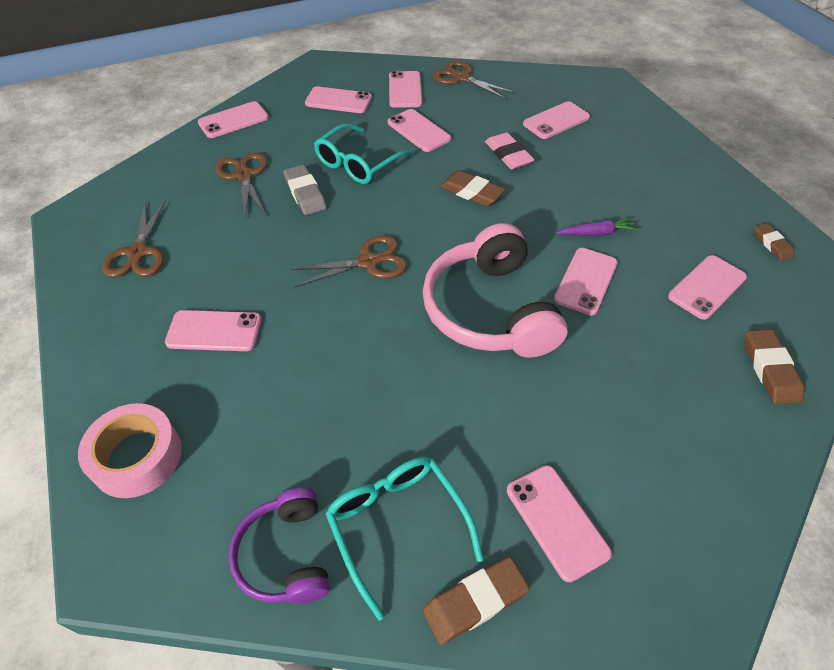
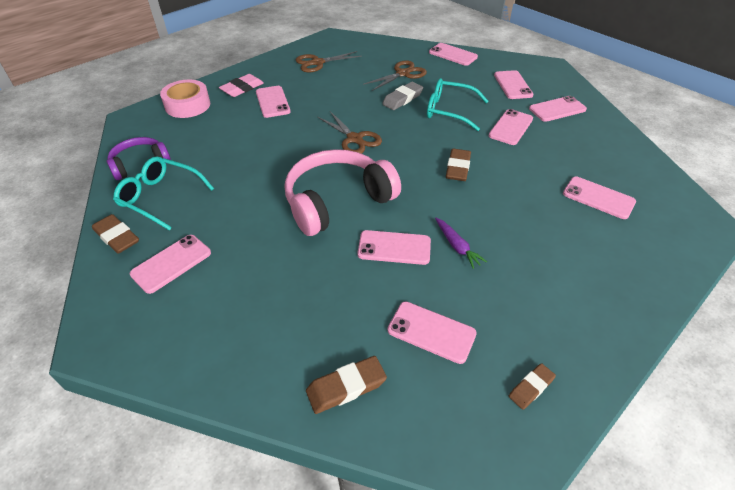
camera: 70 degrees right, 5 degrees down
(397, 525) = (160, 197): turquoise glasses -> turquoise glasses turned 105 degrees counterclockwise
(461, 78) = (605, 132): brown scissors -> none
(508, 155) = (521, 178): pink eraser -> pink eraser (242, 88)

